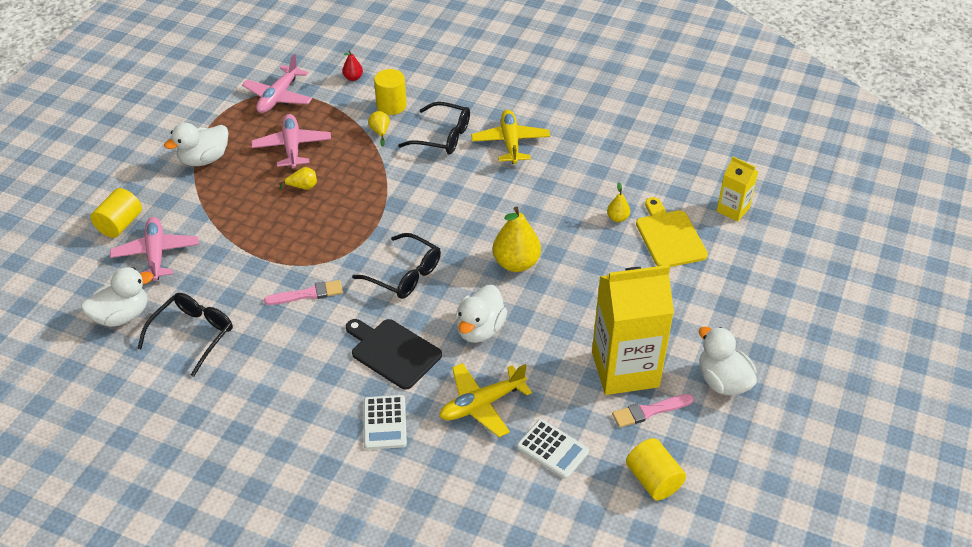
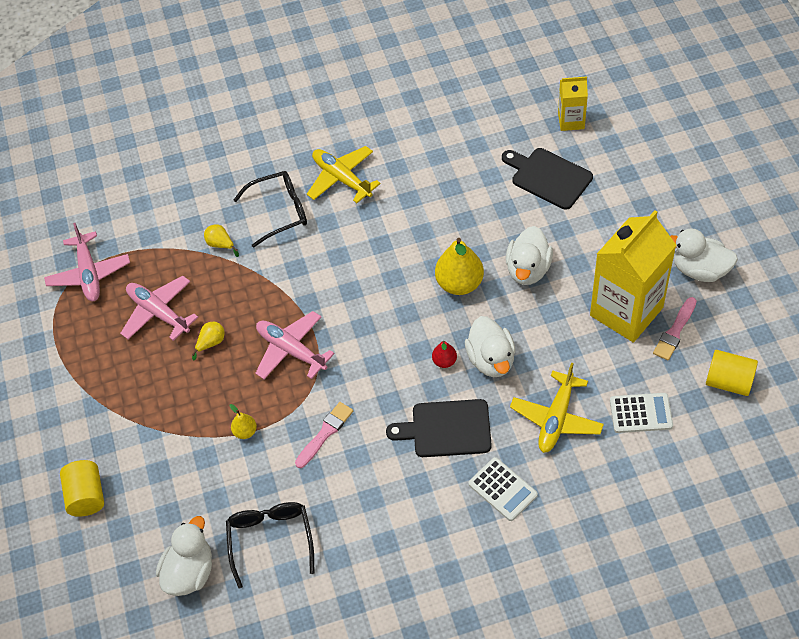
camera: 35 degrees left, 10 degrees up
(156, 254) = (153, 497): pink plane -> pink plane (291, 350)
(204, 159) = (91, 381): white duck -> white duck (528, 269)
(353, 78) = (137, 208): red pear -> red pear (444, 361)
(391, 105) = (202, 212): yellow cylinder -> none
(405, 275) = (384, 358): black glasses -> none
(617, 218) = (495, 188): yellow pear -> yellow pear (245, 432)
(669, 236) = (548, 177): yellow cutting board -> black cutting board

